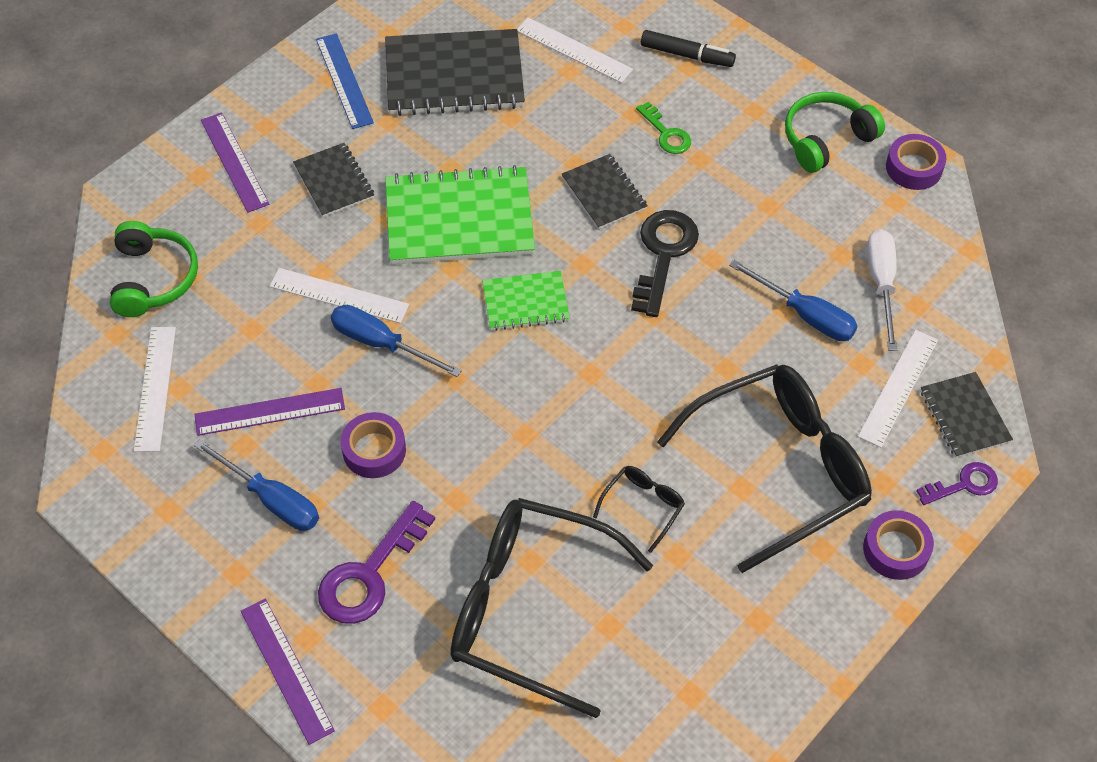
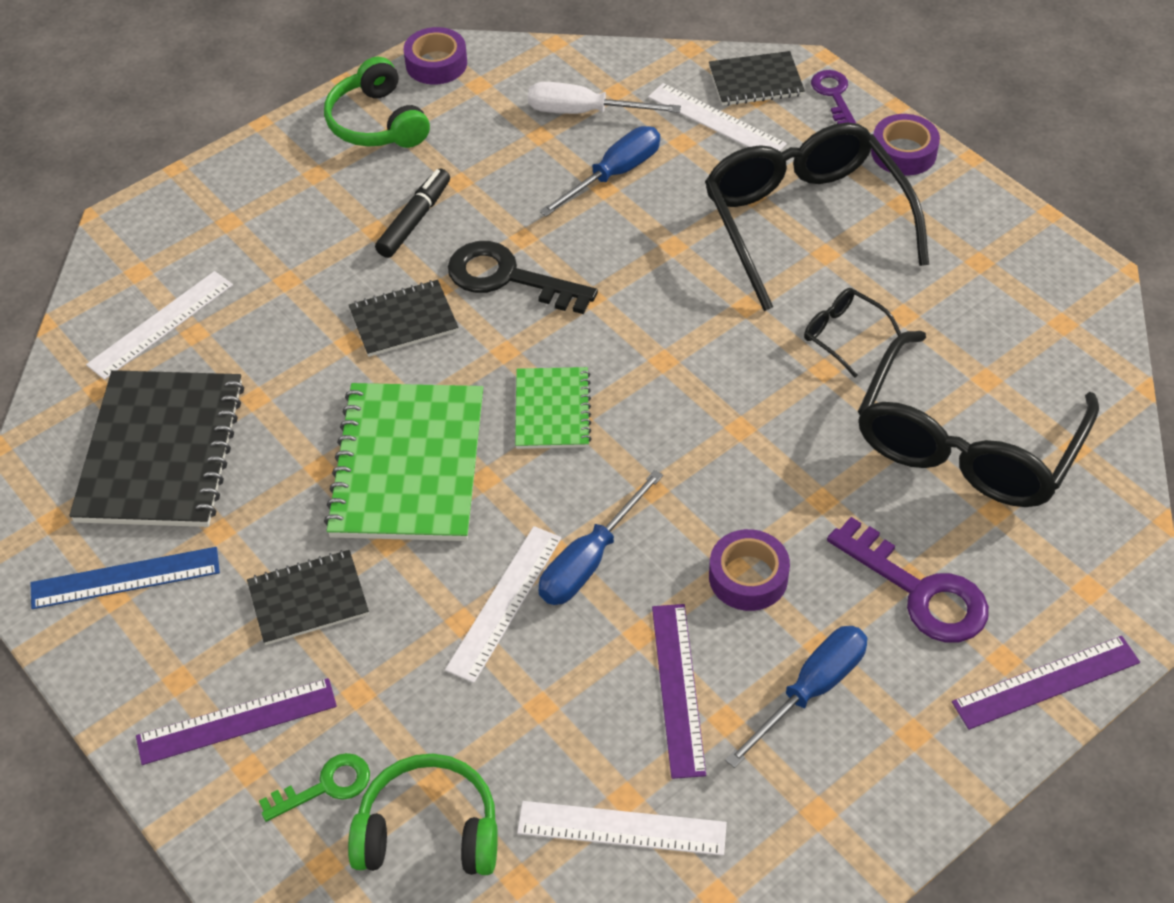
camera: 80 degrees left, 5 degrees down
(666, 134) = (328, 253): green key -> green key (326, 786)
(687, 55) = (209, 220): black marker -> black marker (415, 220)

